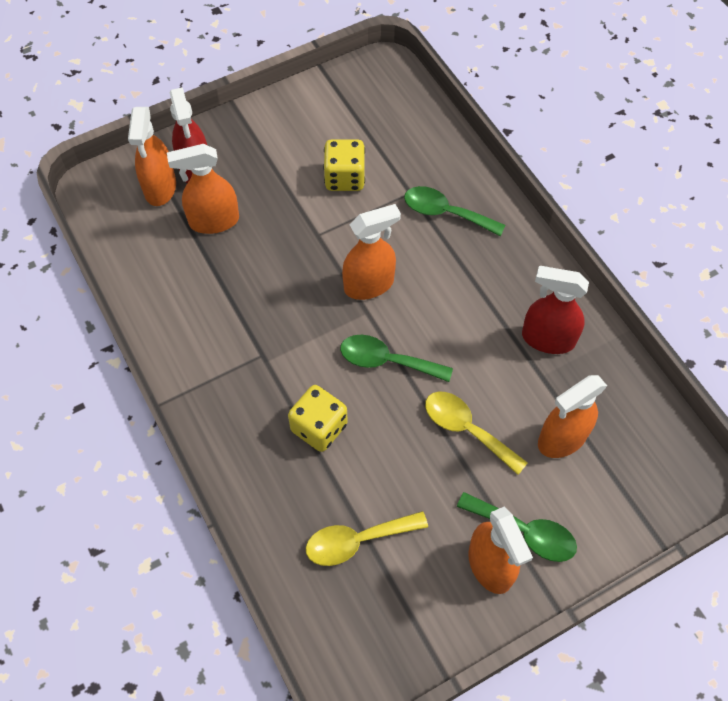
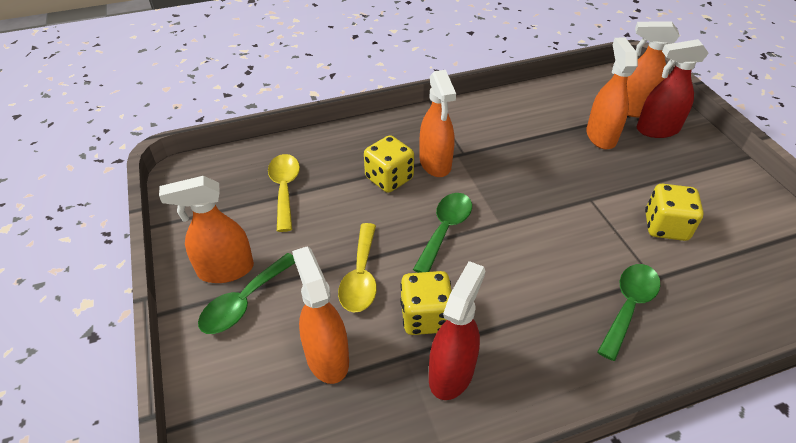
camera: 100 degrees right, 15 degrees down
(369, 285) = (531, 228): orange spray bottle -> orange spray bottle (435, 163)
(466, 429) = (360, 277): yellow spoon -> yellow spoon turned 135 degrees clockwise
(498, 365) = (425, 317): none -> yellow dice

